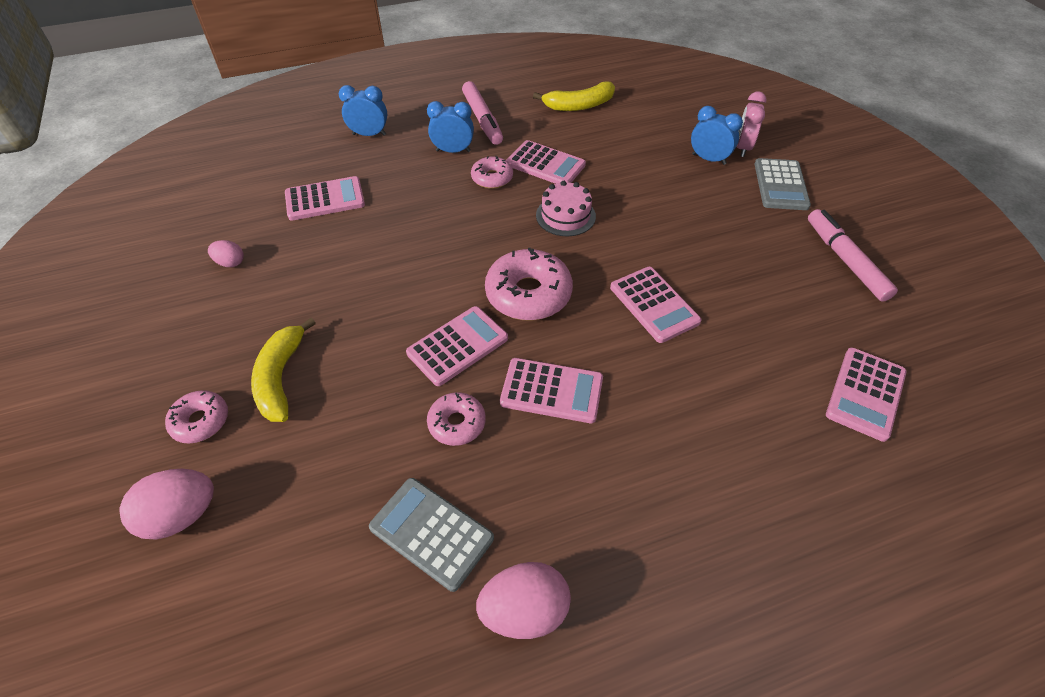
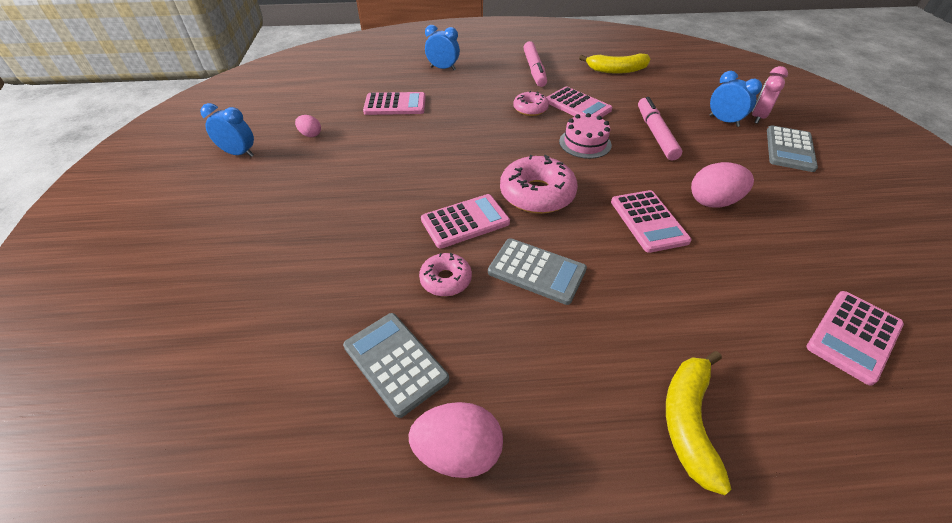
camera: 15 degrees right, 5 degrees down
(181, 515) = (202, 301): pink egg -> pink egg (713, 202)
(200, 421) = (245, 237): pink donut -> none
(281, 377) = (317, 218): yellow banana -> yellow banana (689, 421)
(453, 151) = (504, 87): blue clock -> blue clock (239, 153)
(552, 390) = (536, 271): pink calculator -> grey calculator
(845, 260) = (847, 217): pink marker -> pink marker (655, 134)

